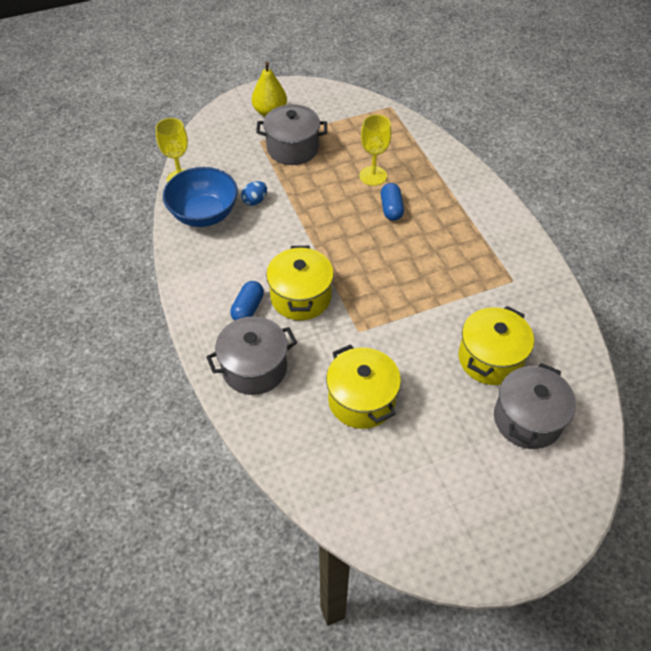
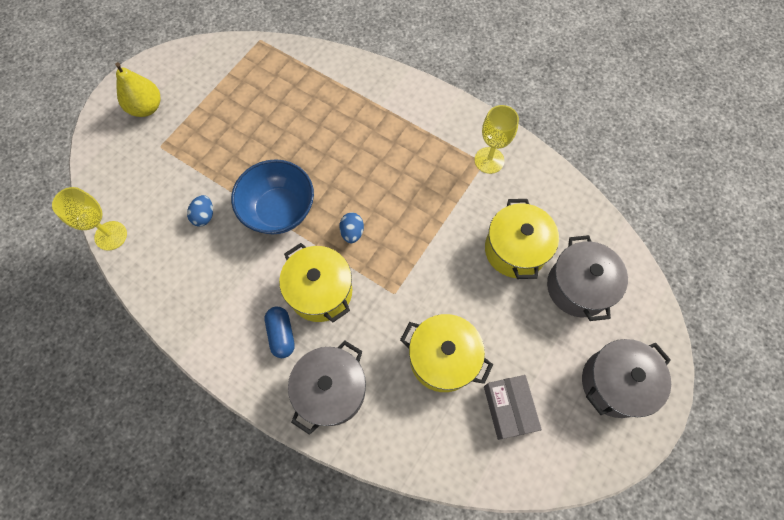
camera: 35 degrees left, 15 degrees up
(204, 214) = (165, 261): blue bowl -> blue bowl (279, 210)
(293, 148) = (199, 137): grey pot -> grey pot (614, 383)
(358, 271) = (352, 232): none -> blue egg
(373, 176) = (296, 125): yellow goblet -> yellow goblet (489, 160)
(389, 470) = (509, 408): none -> grey box
(391, 209) = (336, 151): blue capsule -> none

